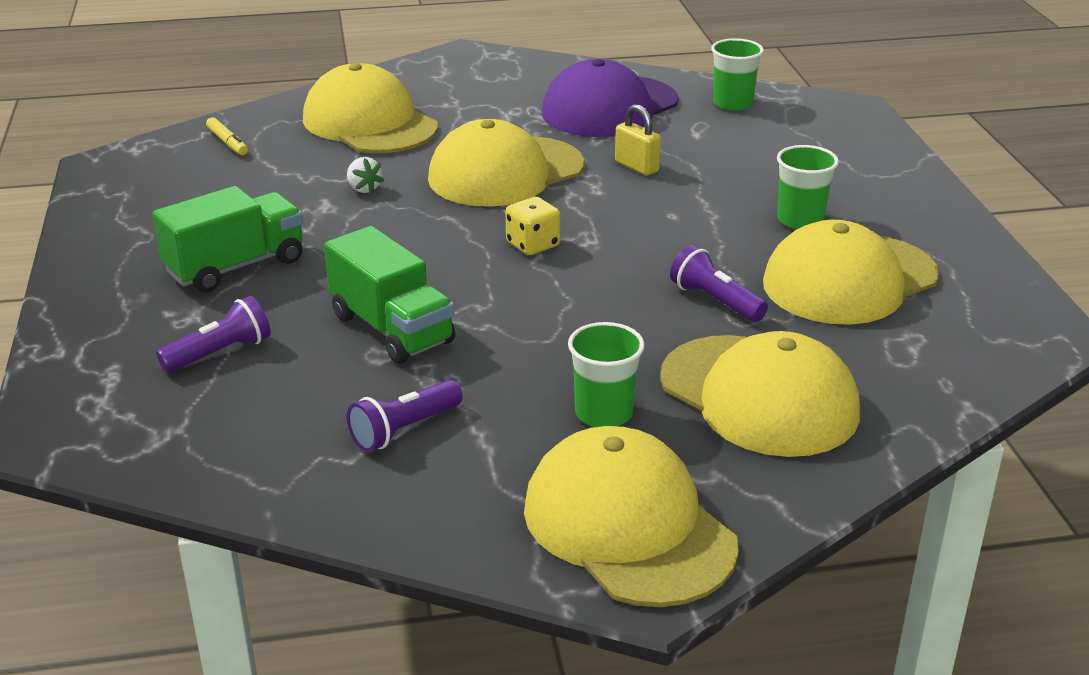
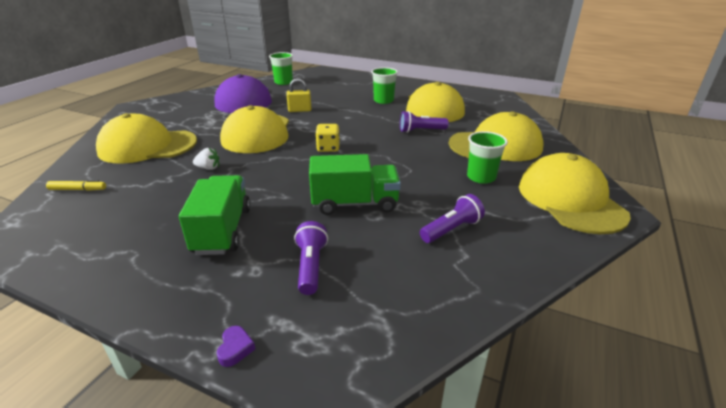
camera: 55 degrees left, 0 degrees up
(56, 365) = (235, 349): none -> purple heart
(404, 430) = (451, 229): purple flashlight -> purple flashlight turned 120 degrees counterclockwise
(628, 526) = (570, 200): yellow cap -> yellow cap turned 75 degrees clockwise

